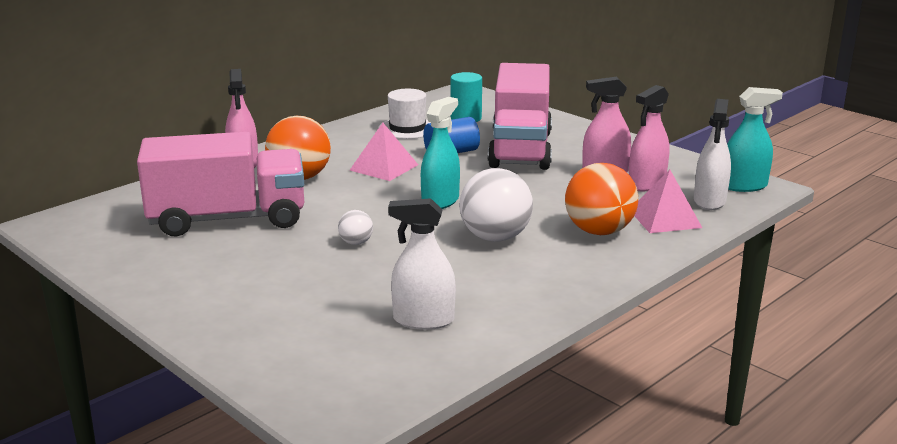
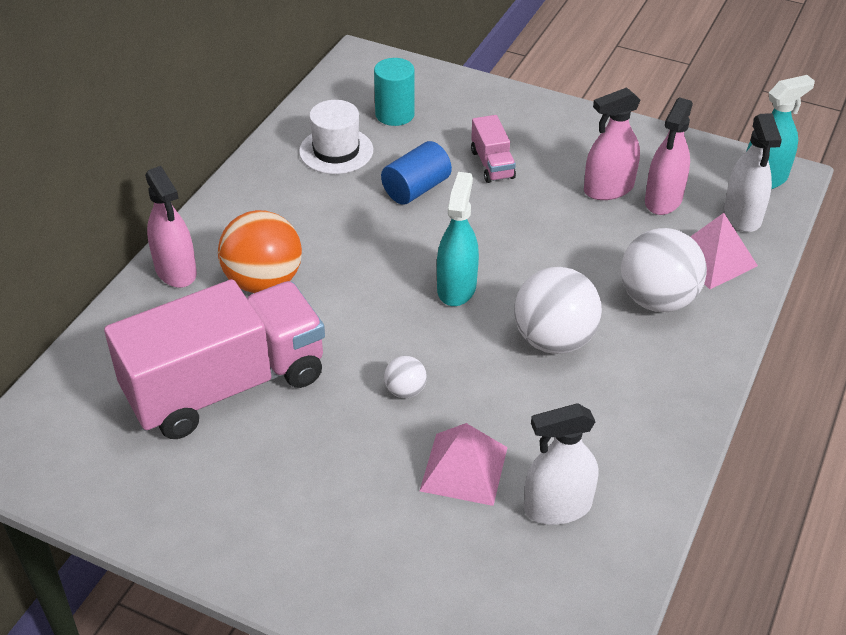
camera: 20 degrees left, 20 degrees up
(384, 167) = (353, 237): pink pyramid -> pink pyramid (464, 468)
(520, 149) = (492, 164): pink truck -> pink truck, size x0.42
(599, 231) = (657, 300): orange ball -> white ball

